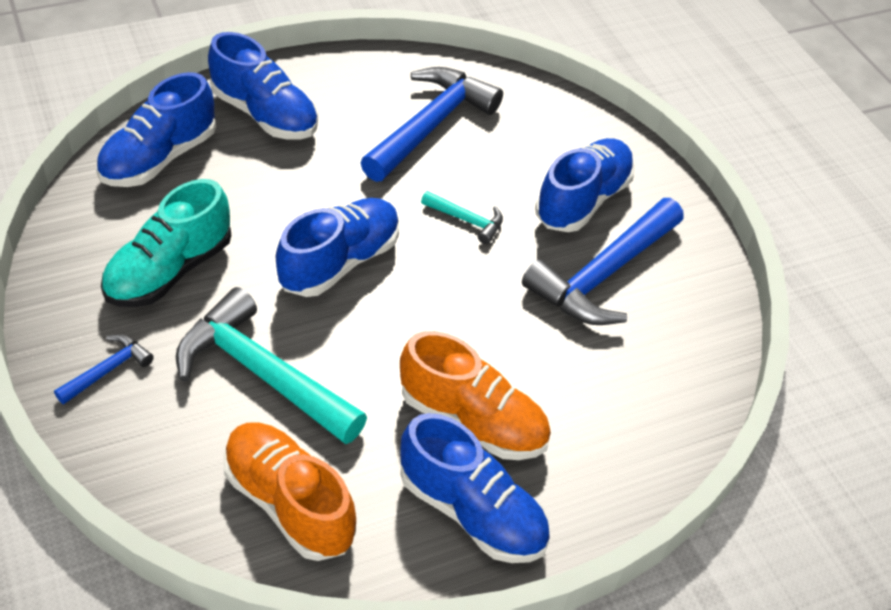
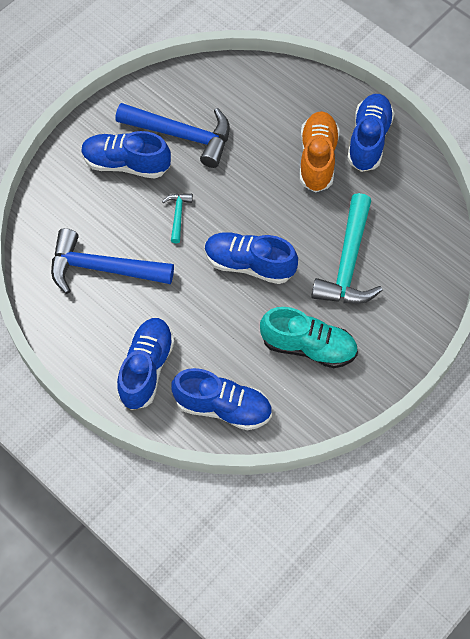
camera: 110 degrees left, 15 degrees up
(108, 370) = (391, 336): blue hammer -> none
(289, 503) = (412, 214): orange shoe -> none

